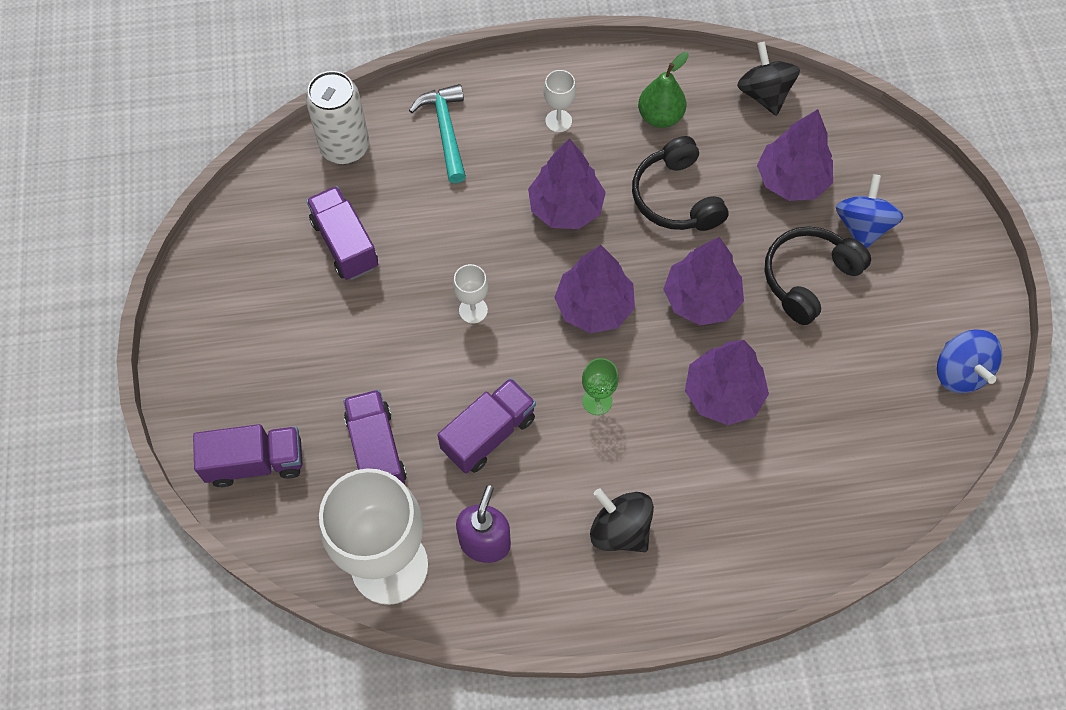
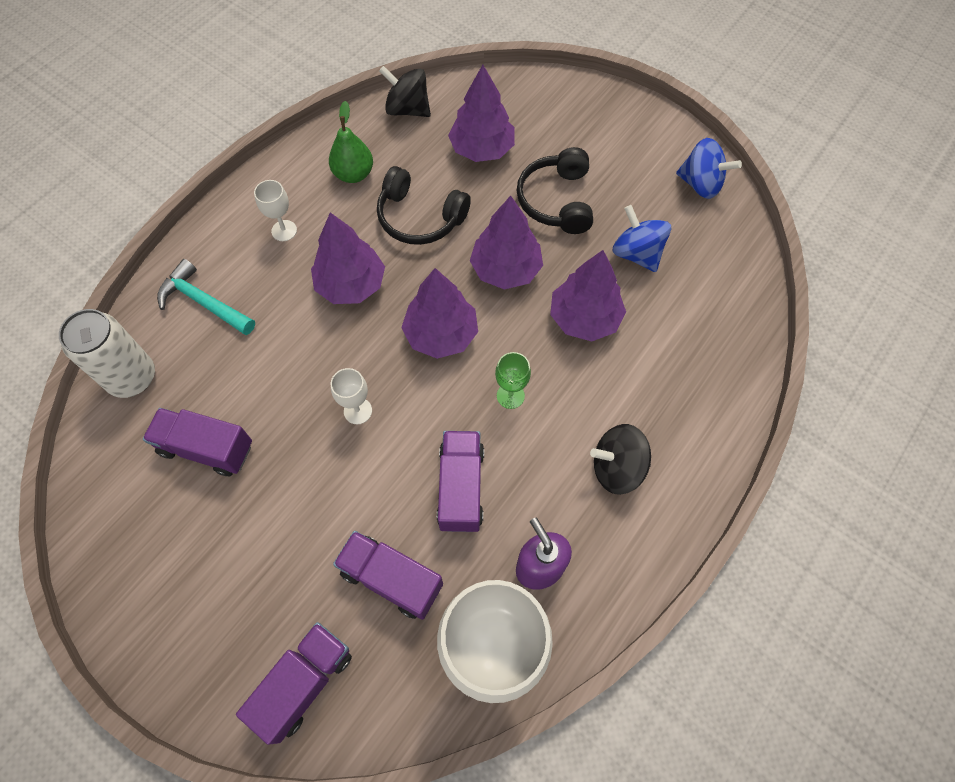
camera: 45 degrees left, 0 degrees up
(862, 227) = (554, 144): blue spinning top -> blue spinning top (636, 254)

